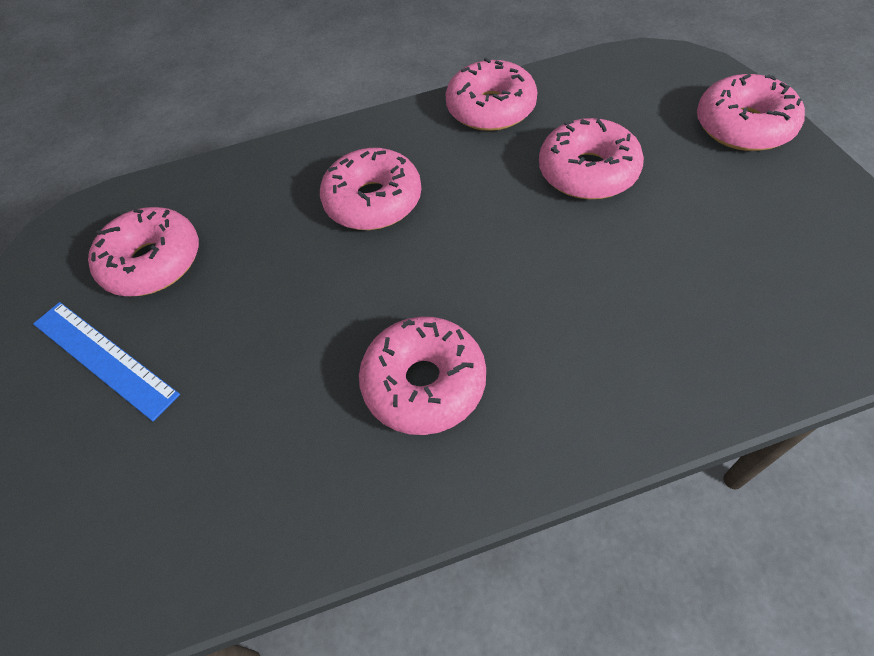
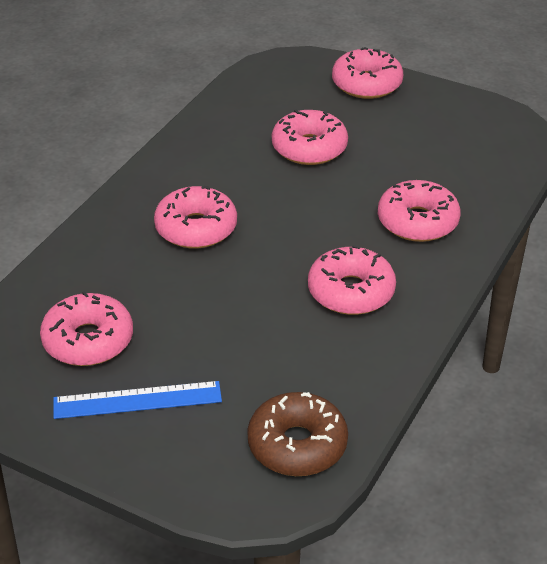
camera: 50 degrees left, 15 degrees down
(141, 543) = (297, 445): none -> brown donut
(491, 108) = (202, 140): pink donut -> pink donut (417, 221)

